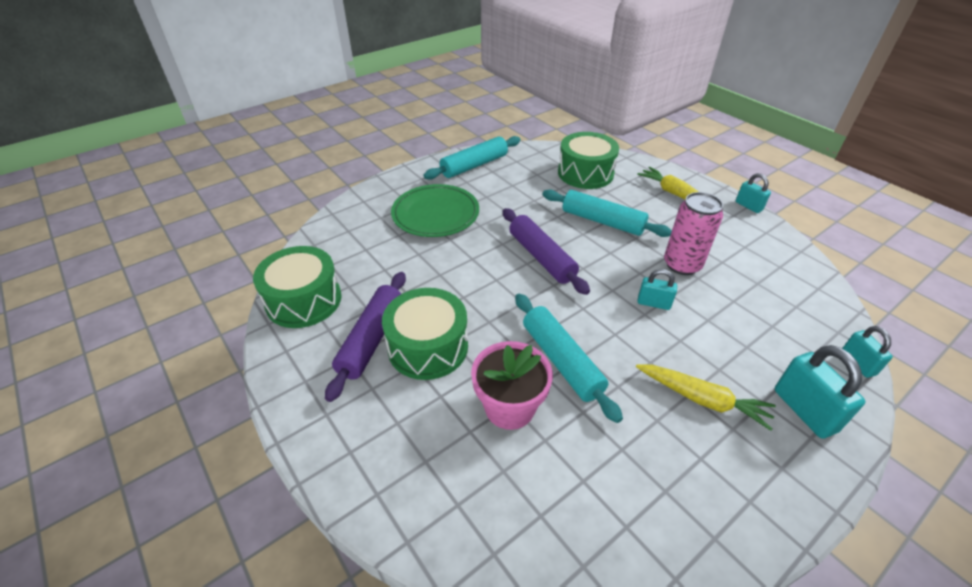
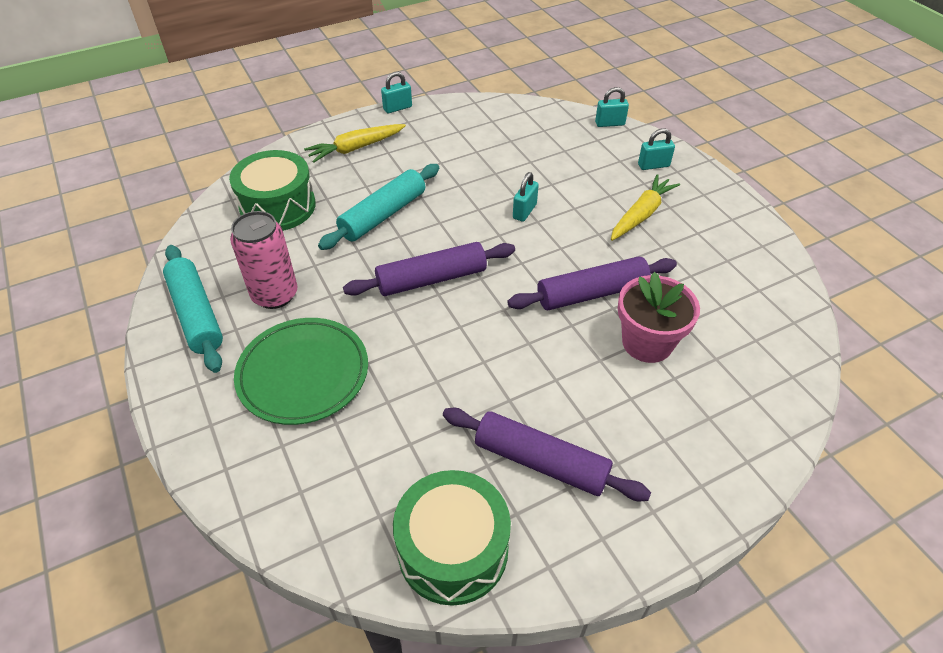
camera: 80 degrees left, 5 degrees up
(428, 347) = (561, 403): green drum -> none
(561, 361) = (591, 293): turquoise rolling pin -> purple rolling pin
(682, 265) = (474, 177): pink can -> pink can (275, 295)
(804, 410) = (653, 165): turquoise padlock -> turquoise padlock, size x0.60

